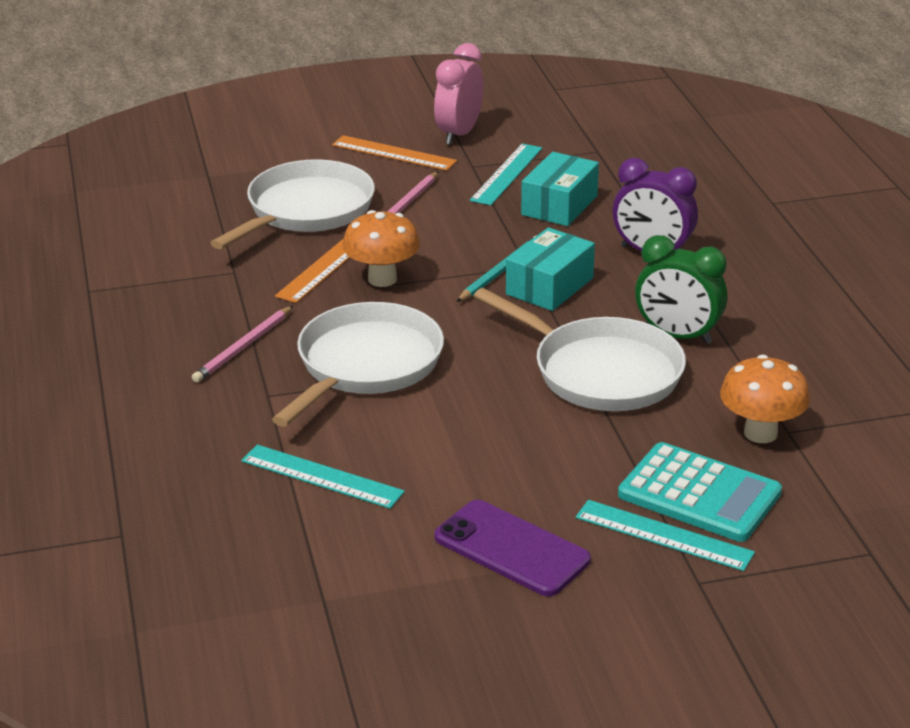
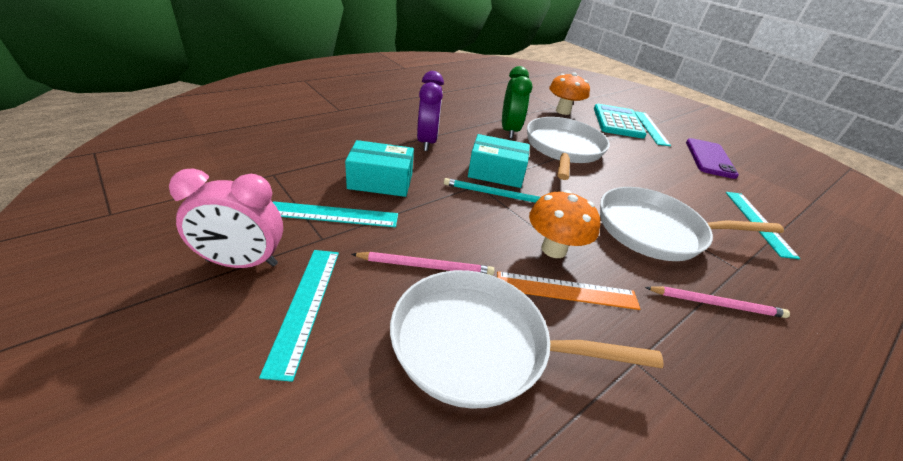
camera: 120 degrees left, 5 degrees up
(393, 153) = (305, 306): orange ruler -> turquoise ruler

